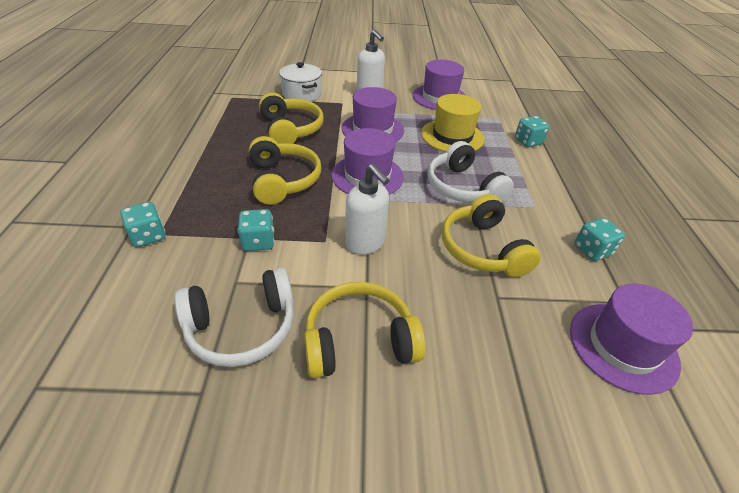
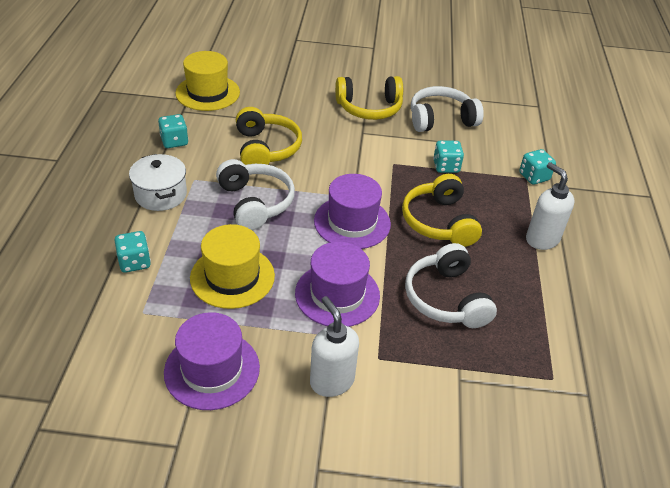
camera: 175 degrees left, 0 degrees up
(291, 130) = (446, 298): yellow headphones -> white headphones
(301, 94) = (445, 385): white pot -> white pot (161, 194)
(365, 243) = (360, 159): white soap dispenser -> white soap dispenser (541, 239)
(623, 346) = (207, 93): purple hat -> yellow hat

